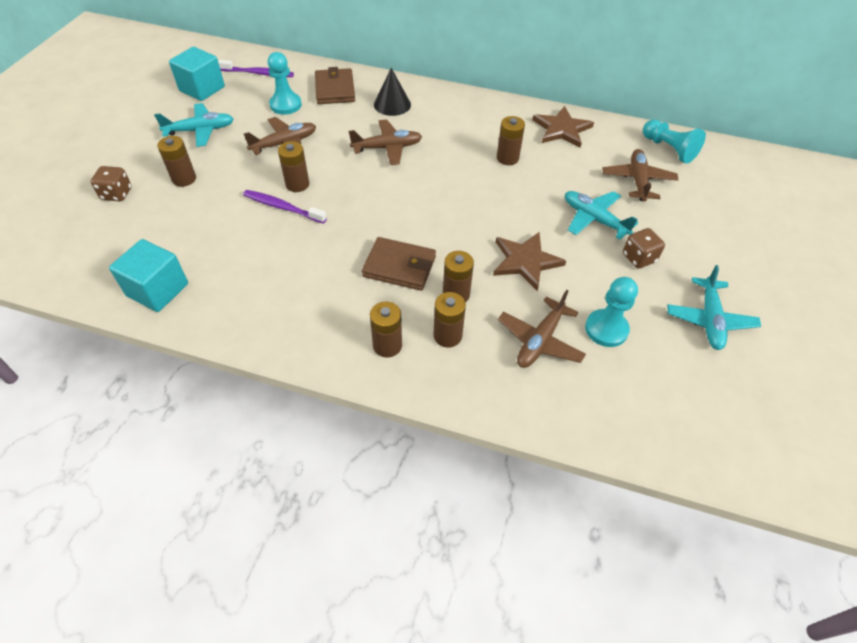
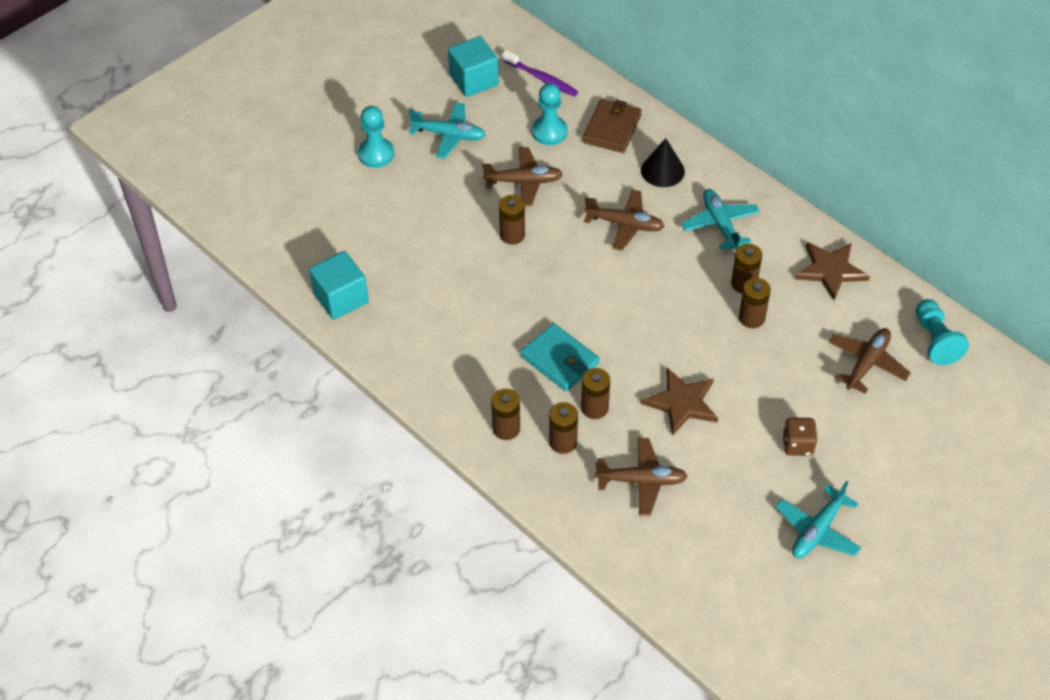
camera: 30 degrees right, 0 degrees up
(117, 194) = (343, 184): brown dice -> none
(184, 179) = (409, 189): brown battery -> brown battery (751, 318)
(282, 207) = (485, 256): purple toothbrush -> none
(399, 266) = (559, 360): brown wallet -> turquoise wallet
(540, 341) = (641, 481): brown plane -> brown plane turned 150 degrees counterclockwise
(594, 219) = (784, 387): turquoise plane -> turquoise plane (720, 224)
(606, 329) = (710, 497): turquoise pawn -> turquoise pawn (376, 154)

